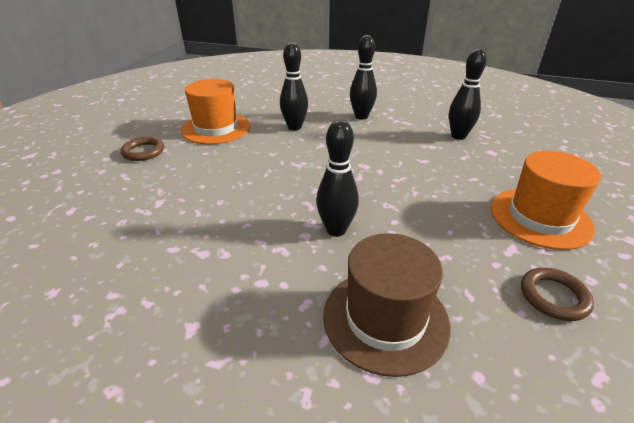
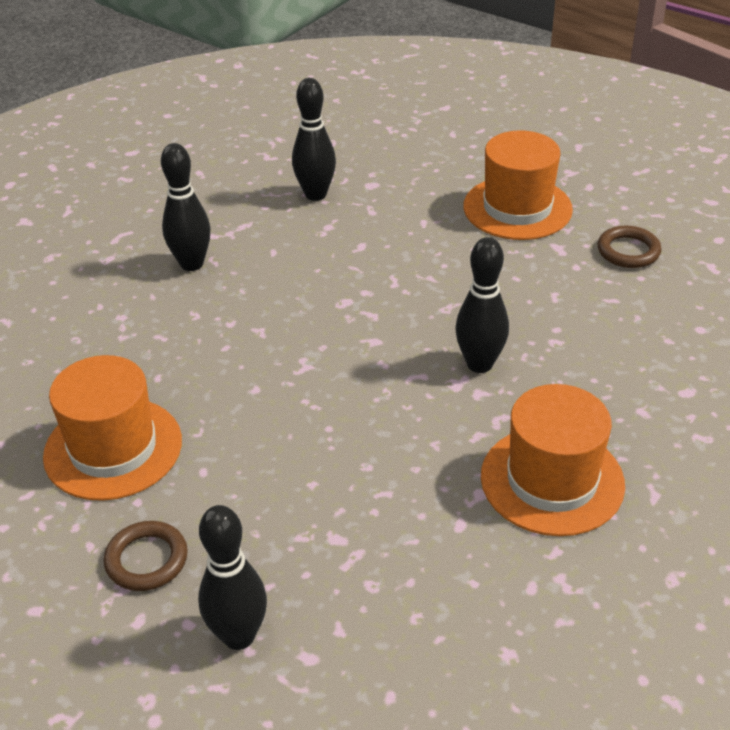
camera: 70 degrees left, 5 degrees up
(222, 289) = (552, 480): none -> orange hat
(294, 127) = (178, 346): black bowling pin -> black bowling pin (238, 636)
(385, 319) = (627, 364): brown hat -> none

